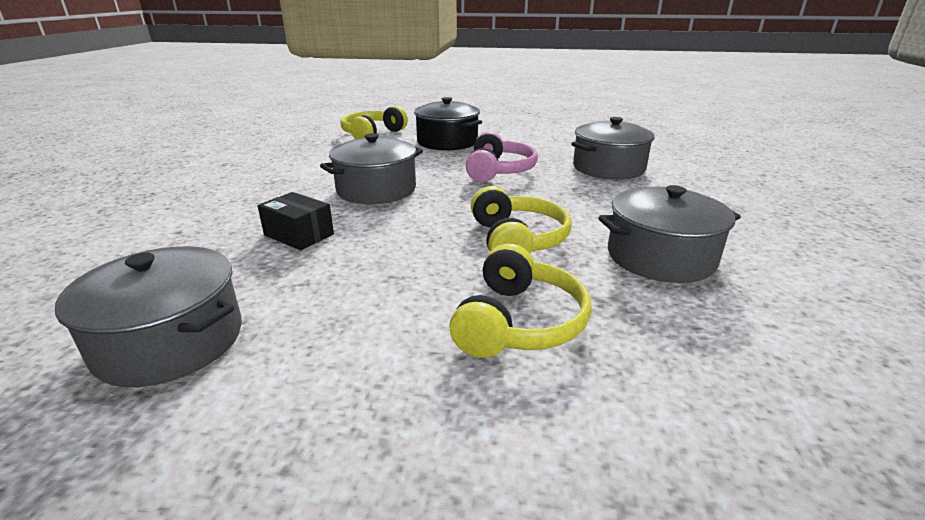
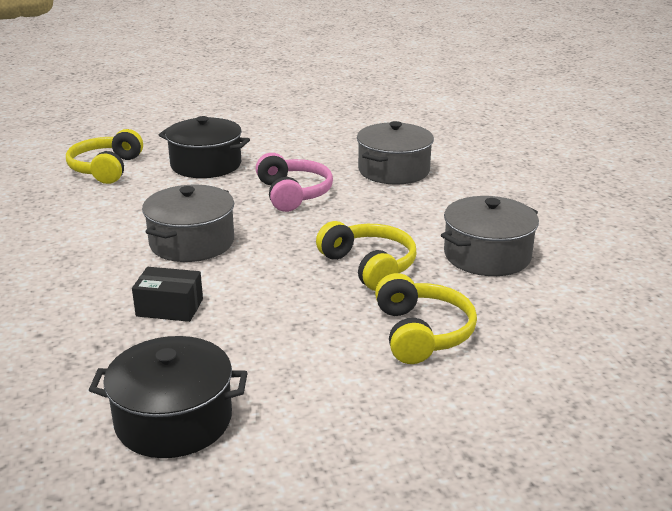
camera: 25 degrees left, 0 degrees up
(170, 341) = (174, 420): grey pot -> black pot

